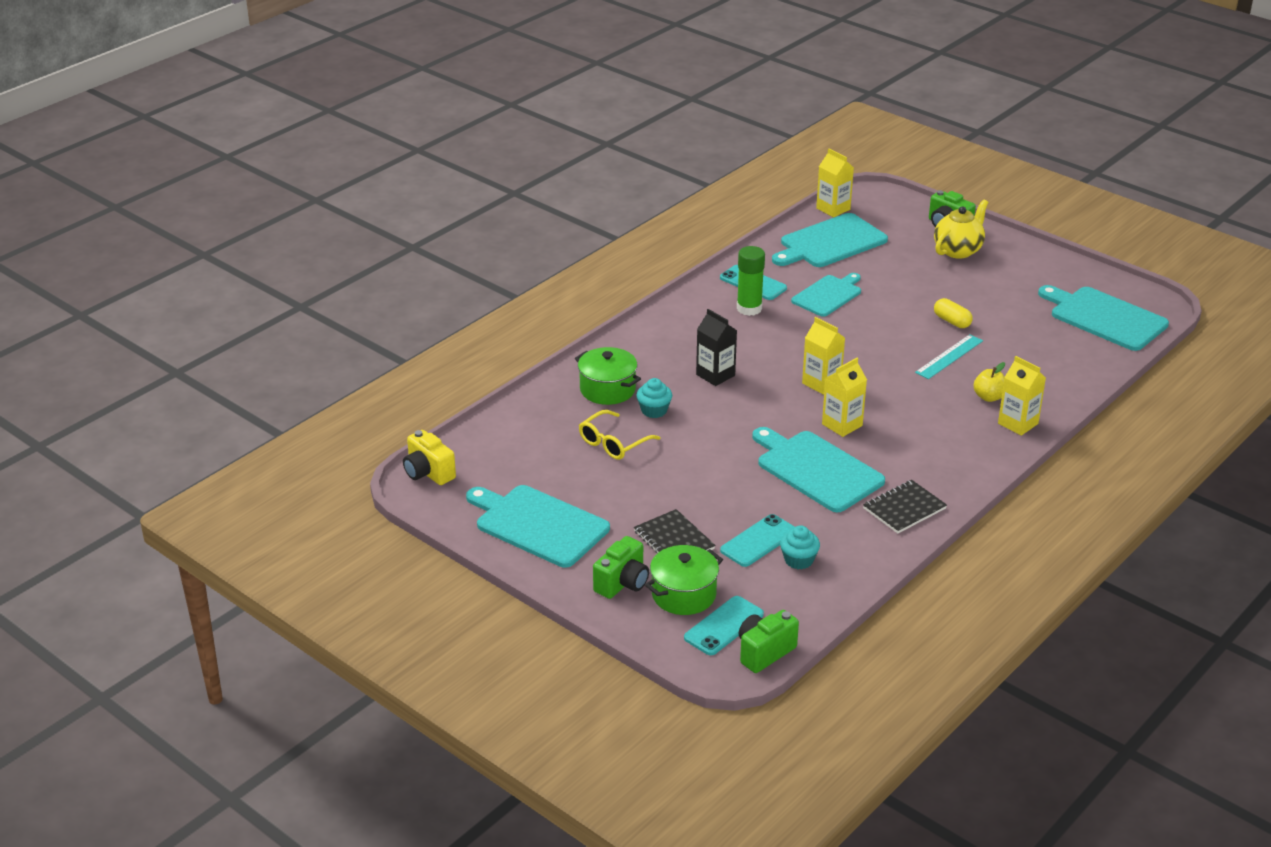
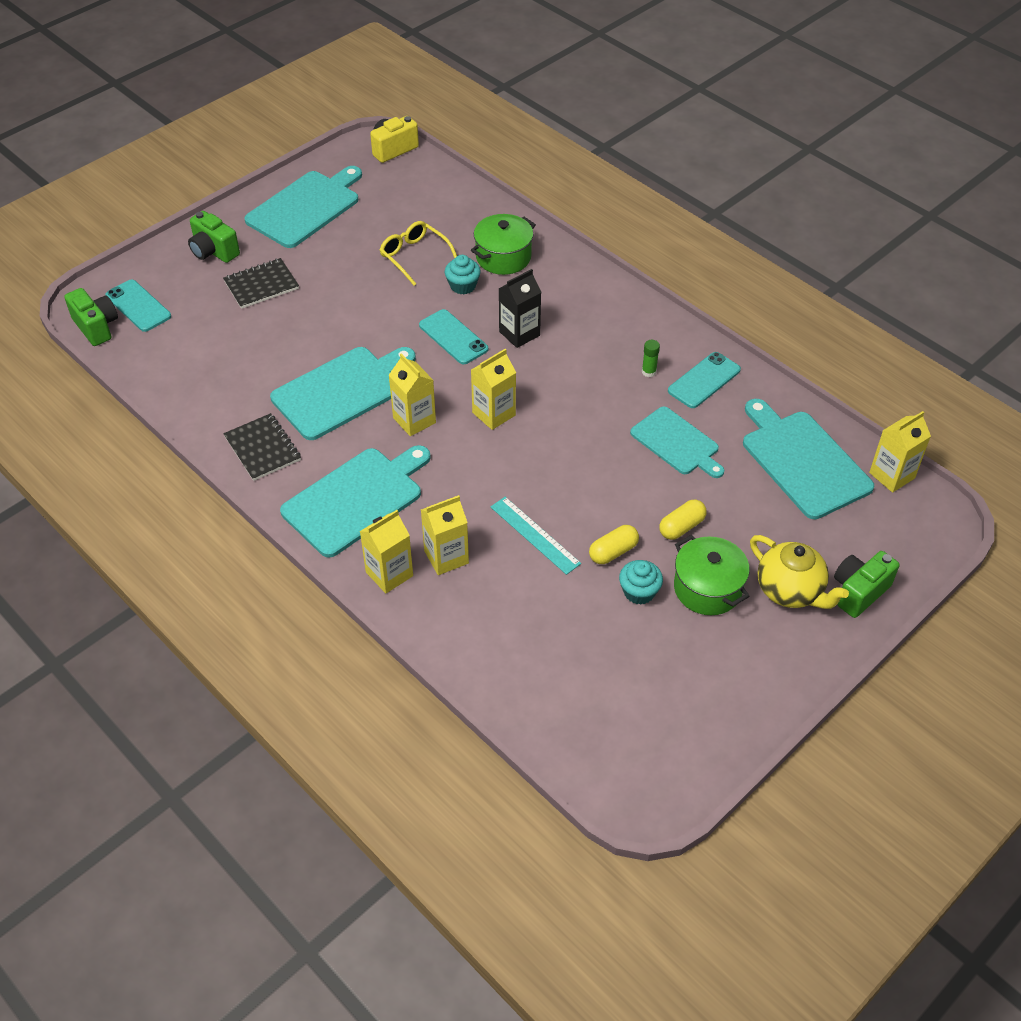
camera: 95 degrees right, 15 degrees up
(683, 594) = (187, 285): green pot -> green pot (707, 588)
(749, 308) = (649, 372): green glue stick -> green glue stick, size x0.51
(758, 541) = (244, 338): turquoise phone -> turquoise phone (453, 337)
(798, 560) = (208, 362): turquoise cupcake -> turquoise cupcake (639, 592)
(915, 293) = (681, 527): none -> yellow capsule
(989, 397) = (446, 557): yellow apple -> yellow carton
(1104, 317) = (614, 724): turquoise cutting board -> turquoise cutting board (356, 499)

